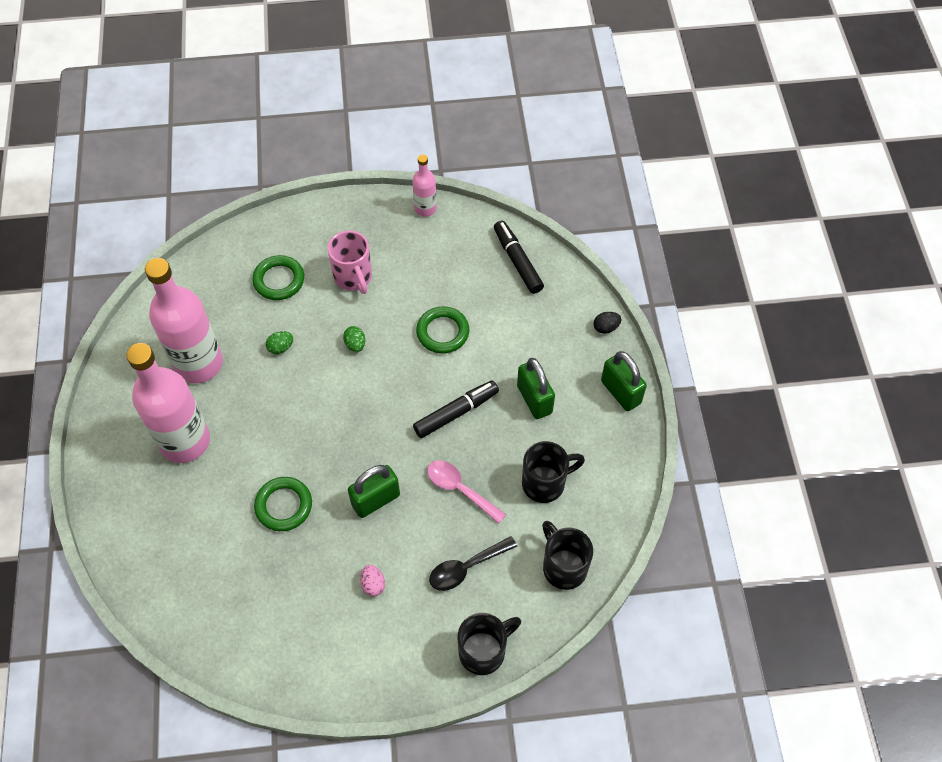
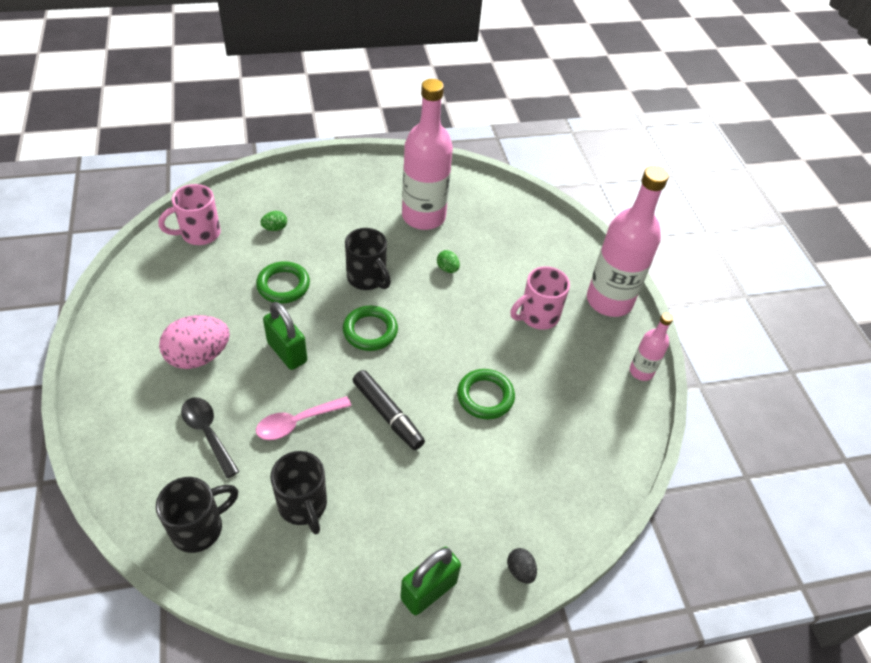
camera: 80 degrees right, 10 degrees down
(185, 441) = (346, 216): pink bottle -> pink bottle (609, 301)
(189, 600) = (199, 234): none -> pink mug
(279, 280) = (521, 261): green ring -> green ring (370, 331)
(355, 344) = (459, 323): green egg -> green egg (275, 228)
(373, 584) = (199, 356): pink egg -> pink egg, size x2.19
(460, 489) = (297, 422): pink spoon -> pink spoon turned 150 degrees counterclockwise
(484, 651) = (114, 453): black mug -> black mug (367, 278)
(517, 261) = (595, 466): black marker -> none
(534, 399) = (410, 491): green padlock -> none

